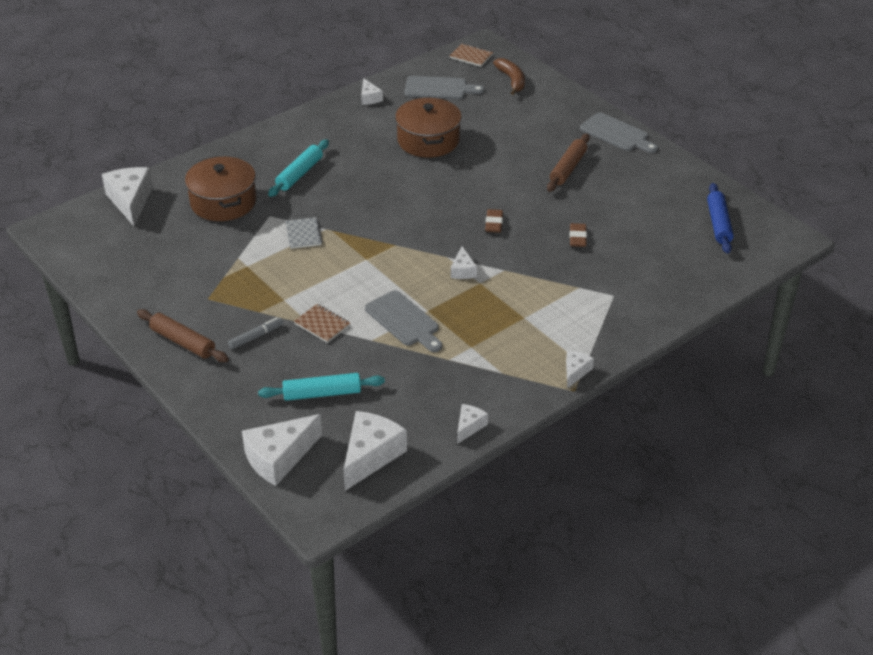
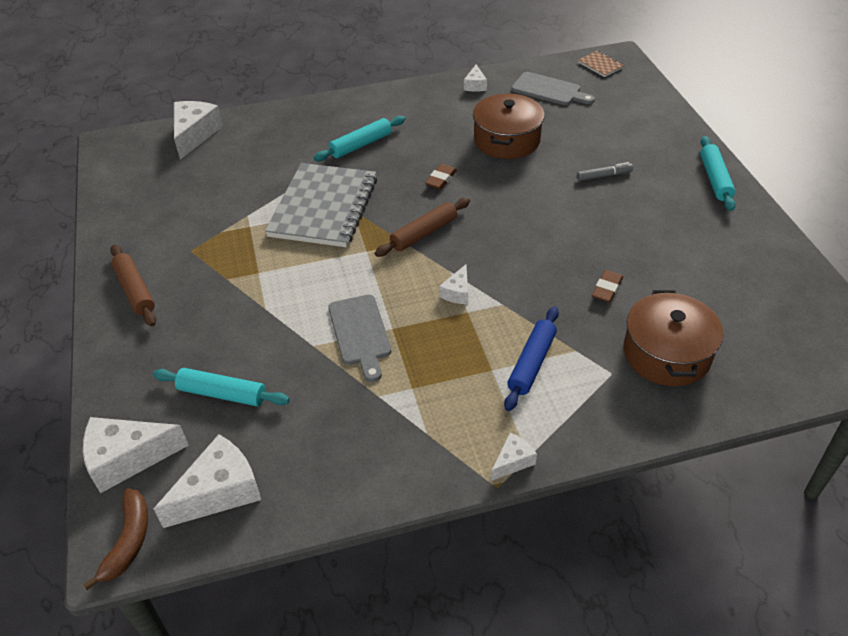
camera: 25 degrees right, 5 degrees up
(223, 202) = (273, 156): brown pot -> brown pot (666, 353)
(256, 337) = (204, 306): grey marker -> grey marker (604, 176)
(303, 234) = (323, 207): grey notebook -> grey notebook, size x2.43
(322, 325) = (276, 312): brown notebook -> none
(469, 427) = (348, 493): white cheese -> none
(494, 223) = (522, 247): brown eraser -> brown eraser (441, 179)
(512, 80) = (629, 97): brown banana -> brown banana (129, 541)
(568, 168) = (639, 205): brown rolling pin -> brown rolling pin (424, 233)
(616, 134) = (715, 179): grey cutting board -> turquoise rolling pin
(718, 224) = (788, 318): blue rolling pin -> blue rolling pin (532, 363)

